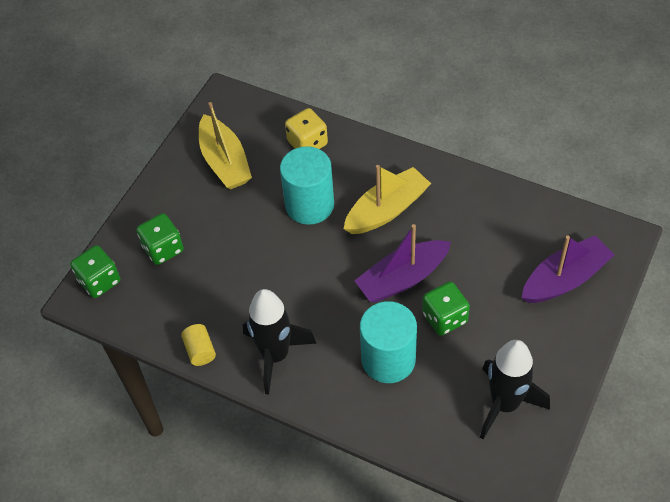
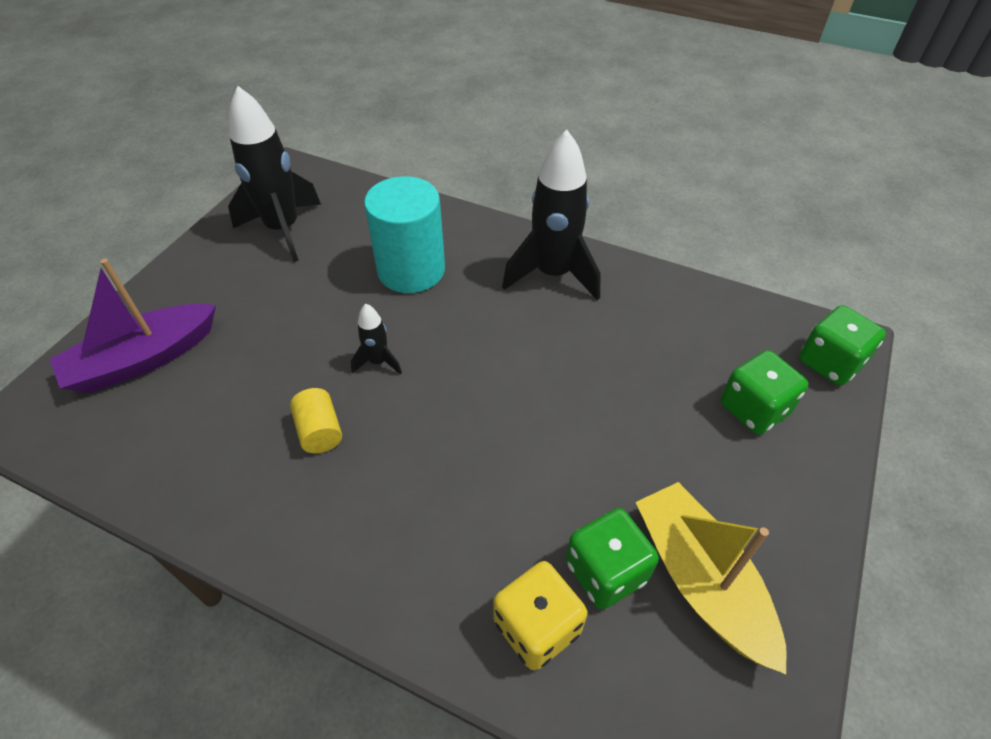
camera: 175 degrees right, 5 degrees down
(200, 351) = (651, 280): yellow cylinder -> yellow cylinder (320, 431)
(309, 205) = (523, 483): turquoise cylinder -> none
(387, 210) = (388, 471): yellow boat -> none
(402, 278) = (378, 362): purple boat -> black rocket
(444, 318) = (330, 313): green dice -> green dice (605, 571)

